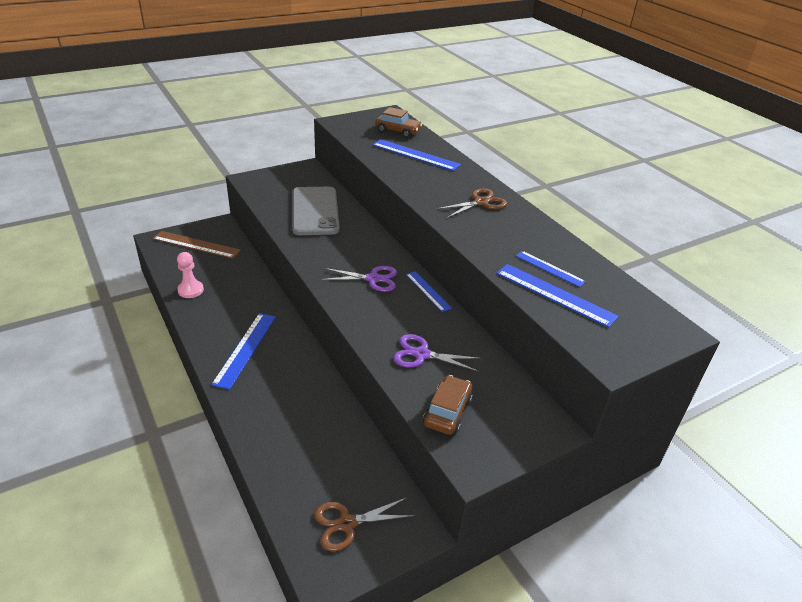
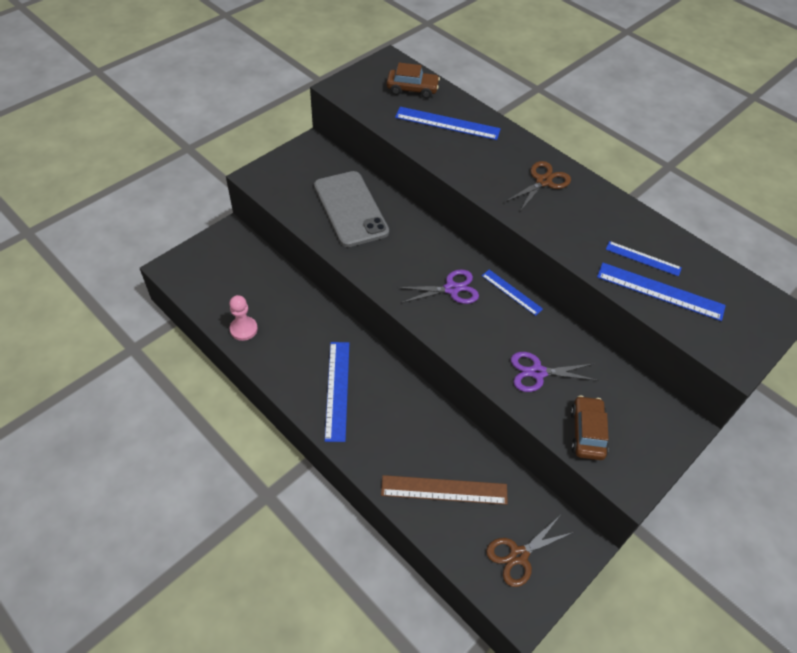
camera: 15 degrees left, 15 degrees up
(196, 244) = (218, 266): brown ruler -> brown ruler (444, 489)

